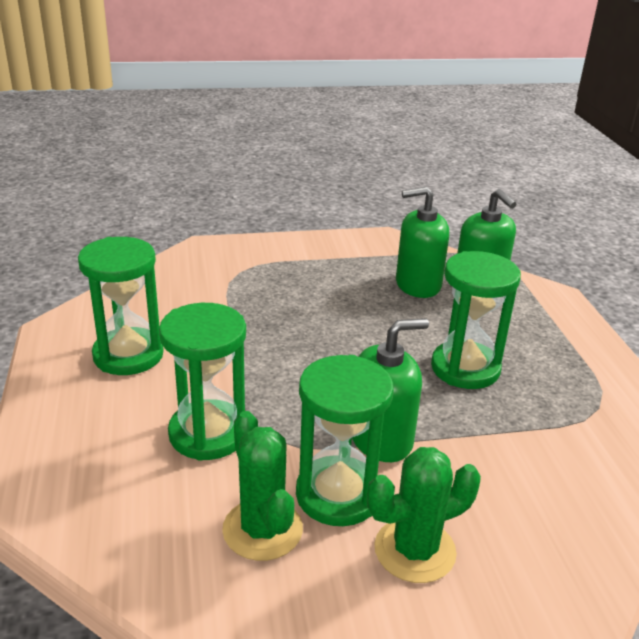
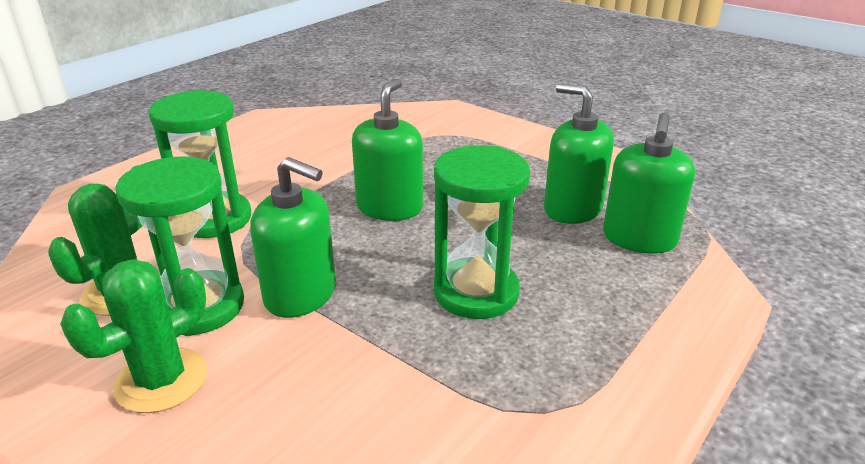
camera: 50 degrees right, 0 degrees up
(128, 355) = (269, 151): green hourglass -> none
(315, 346) = (389, 207): none -> green soap dispenser
(415, 550) = (161, 380): green cactus -> green cactus turned 75 degrees counterclockwise

